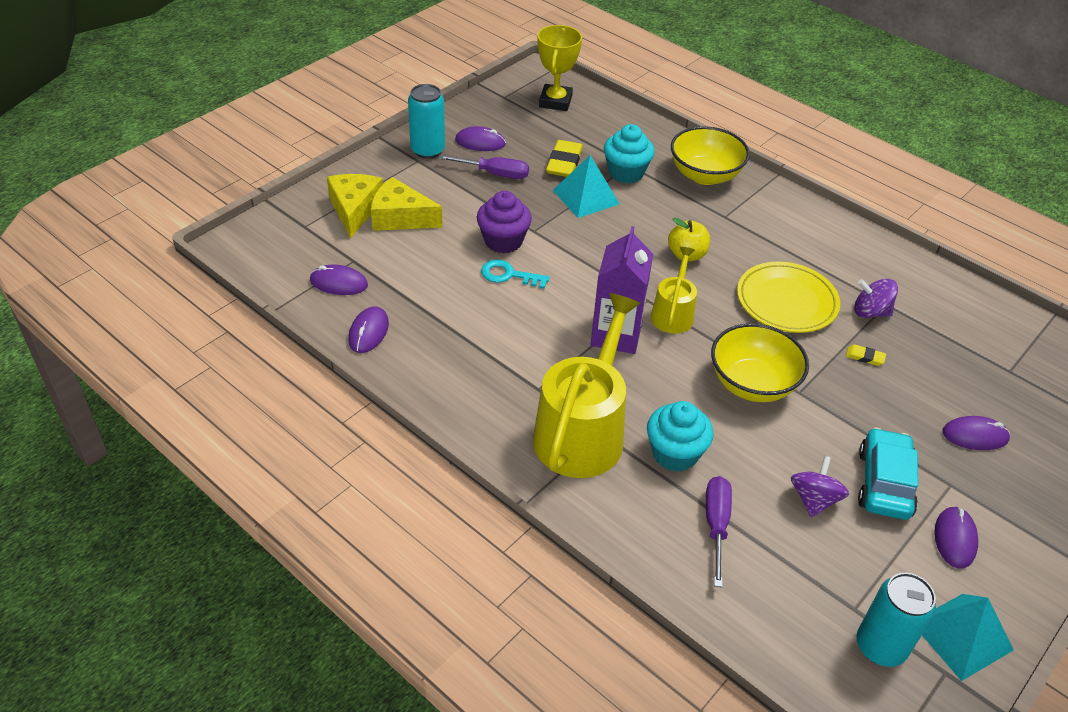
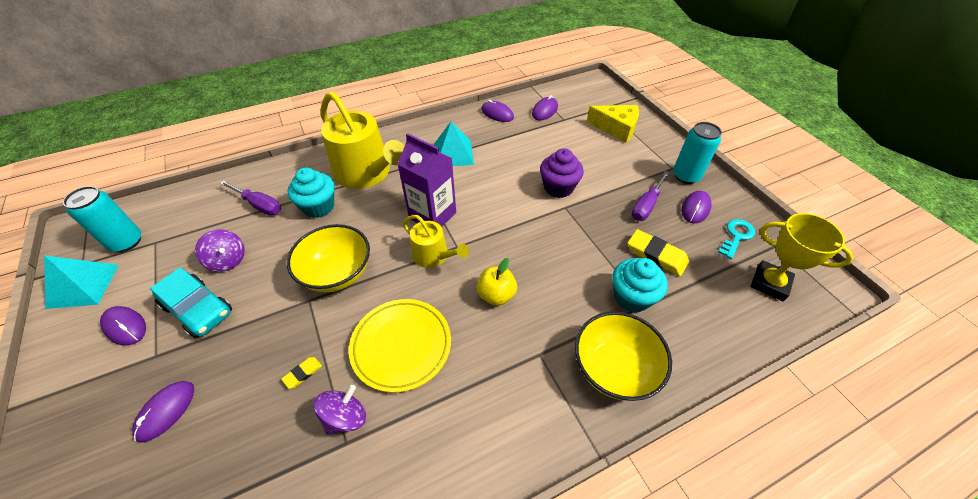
camera: 115 degrees right, 5 degrees up
(400, 217) = (602, 146): yellow cheese -> none
(508, 275) = (520, 180): turquoise key -> turquoise key (736, 236)
(586, 197) = (600, 253): turquoise pyramid -> turquoise pyramid (453, 153)

